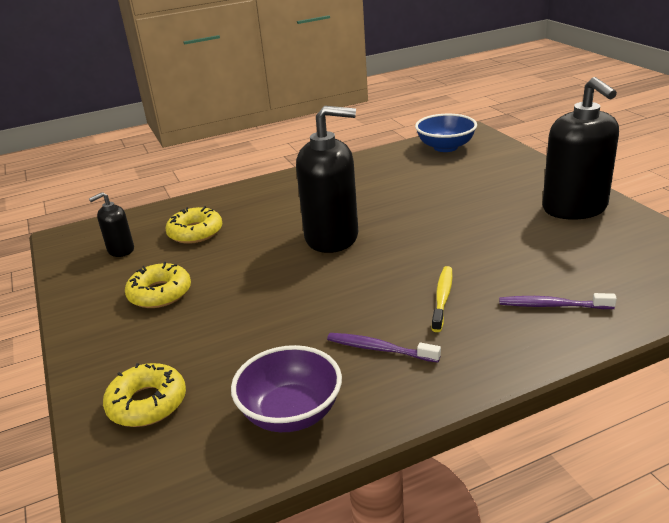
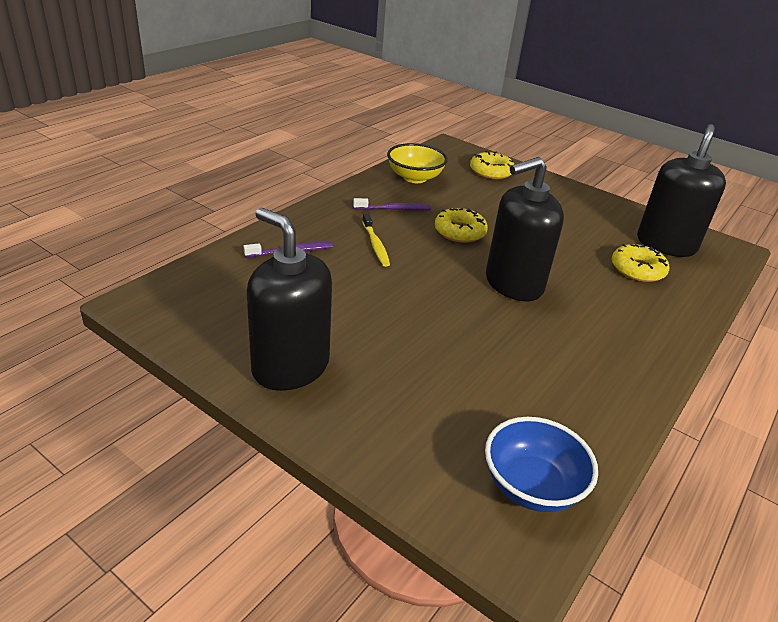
camera: 145 degrees right, 5 degrees up
(121, 250) = (666, 244): black soap dispenser -> black soap dispenser, size x2.05
(160, 293) = (577, 219): yellow donut -> yellow donut (459, 232)
(291, 413) = (414, 178): purple bowl -> yellow bowl

